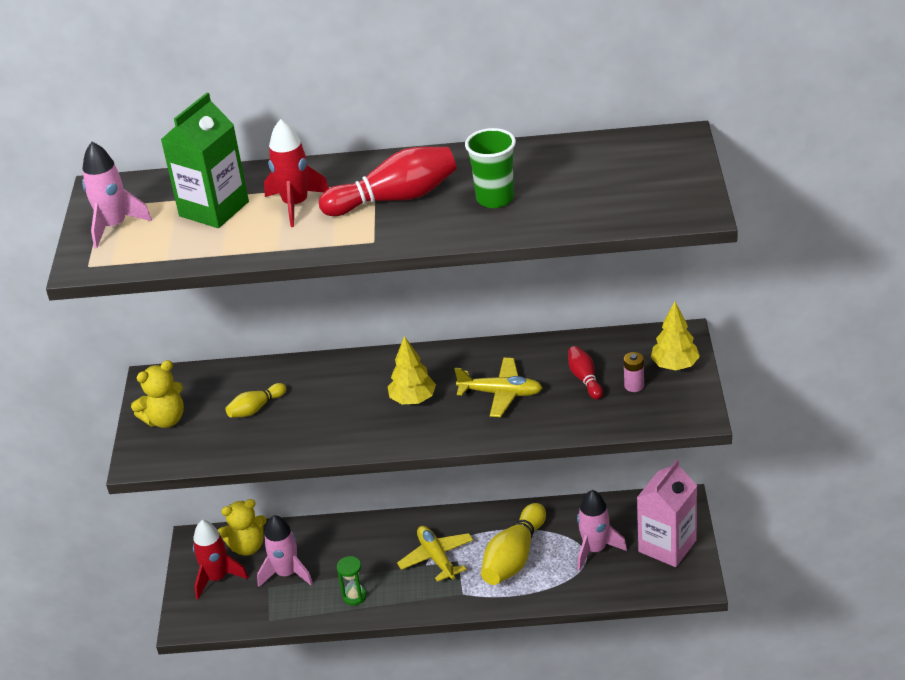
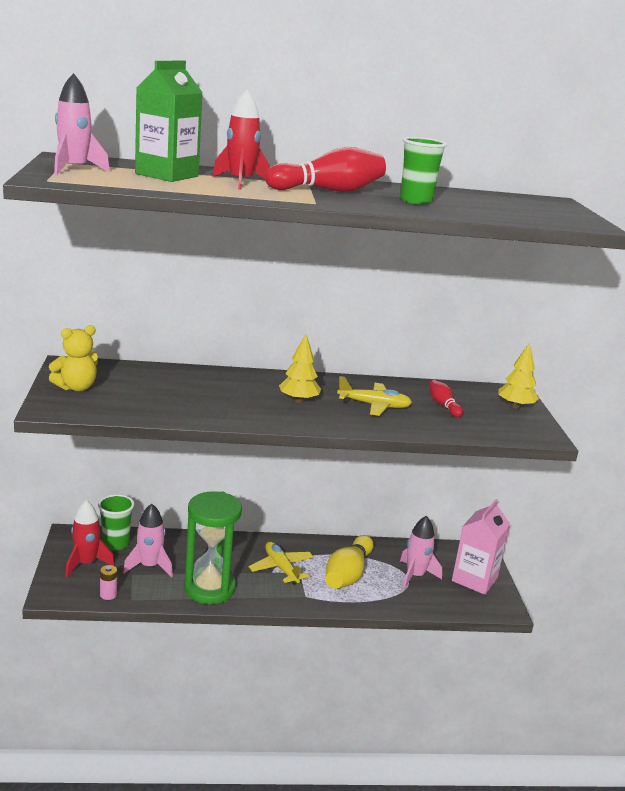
camera: 10 degrees left, 15 degrees down
(247, 546) = (115, 544): yellow teddy bear -> green cup
(256, 408) = (159, 390): yellow bowling pin -> none
(354, 596) = (209, 588): green hourglass -> green hourglass, size x2.39
(634, 385) = (485, 413): pink battery -> pink battery (108, 595)

